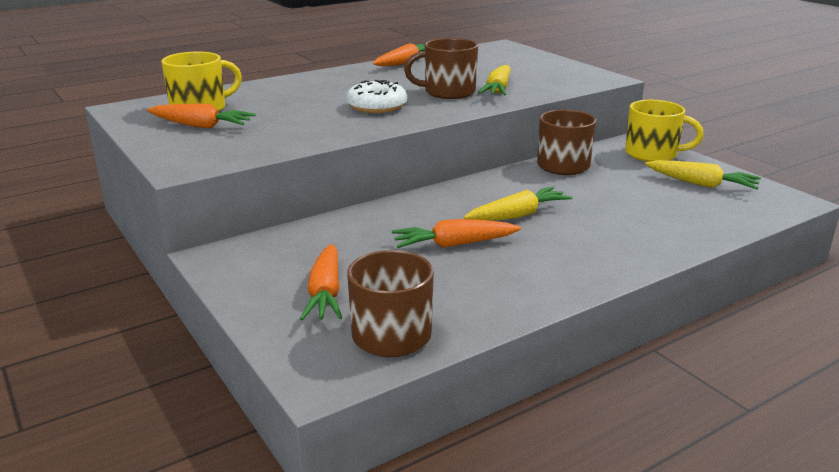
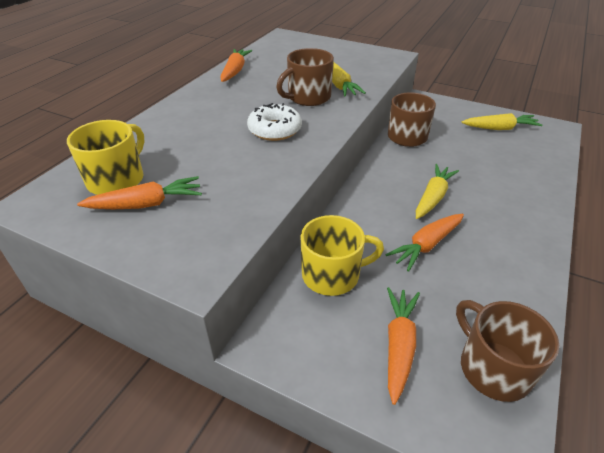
camera: 30 degrees left, 15 degrees up
(325, 293) = (399, 345): orange carrot -> orange carrot turned 135 degrees counterclockwise
(652, 154) = (445, 109): yellow mug -> yellow mug (332, 275)

